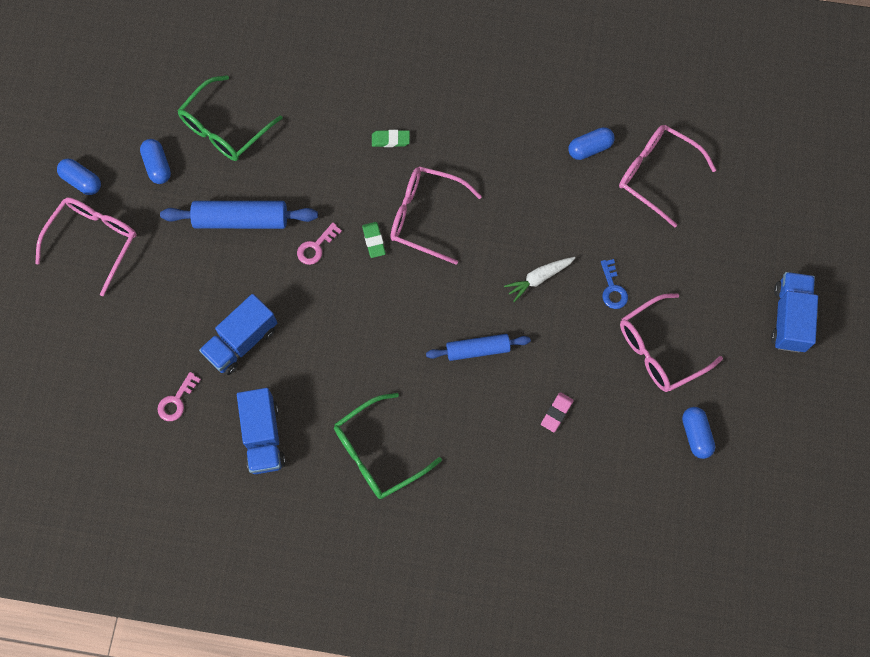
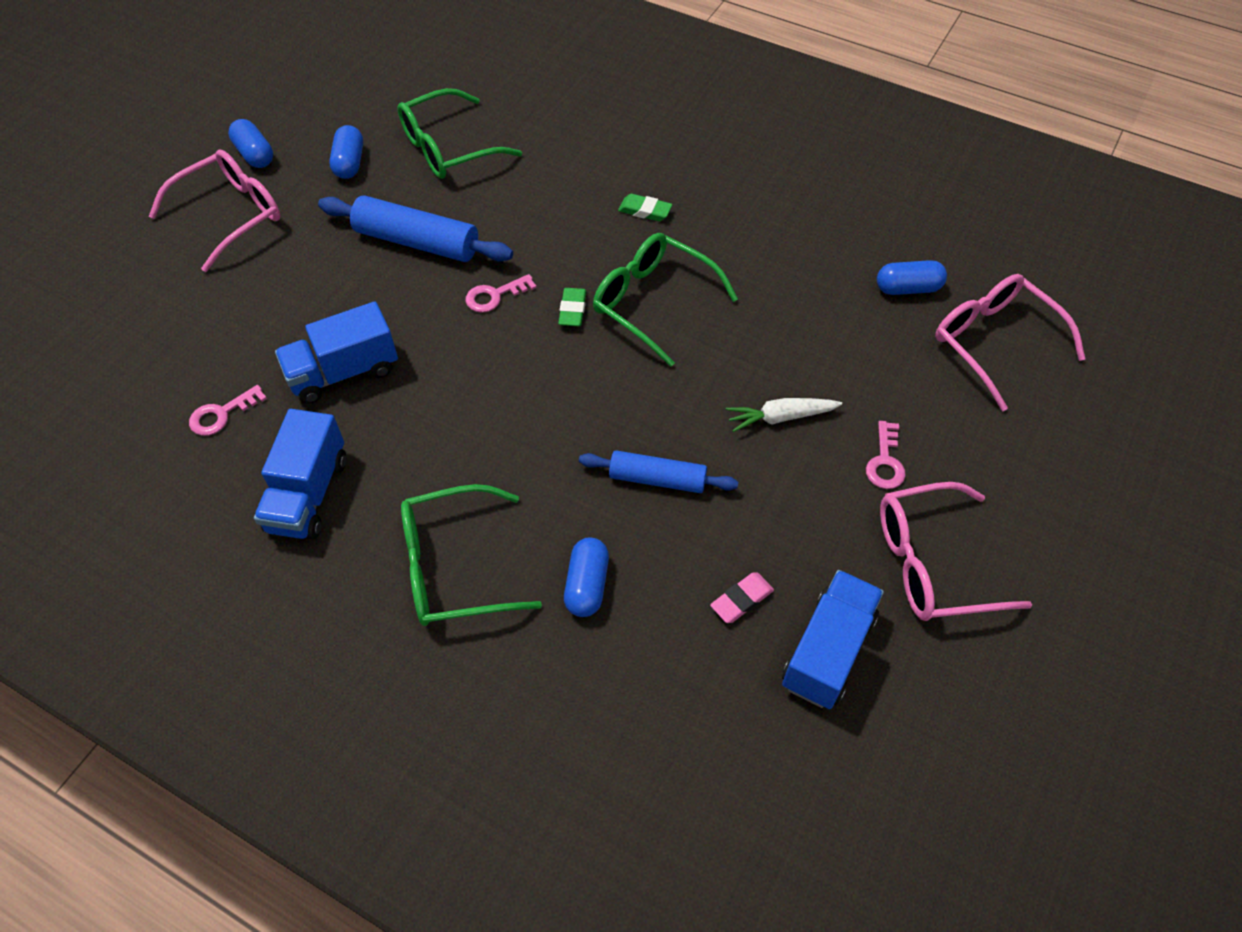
camera: 20 degrees right, 15 degrees down
(426, 217) = (654, 303): pink glasses -> green glasses
(612, 289) = (885, 462): blue key -> pink key
(695, 435) = (956, 706): blue capsule -> blue capsule (586, 585)
(789, 318) = (1156, 584): blue truck -> blue truck (828, 651)

